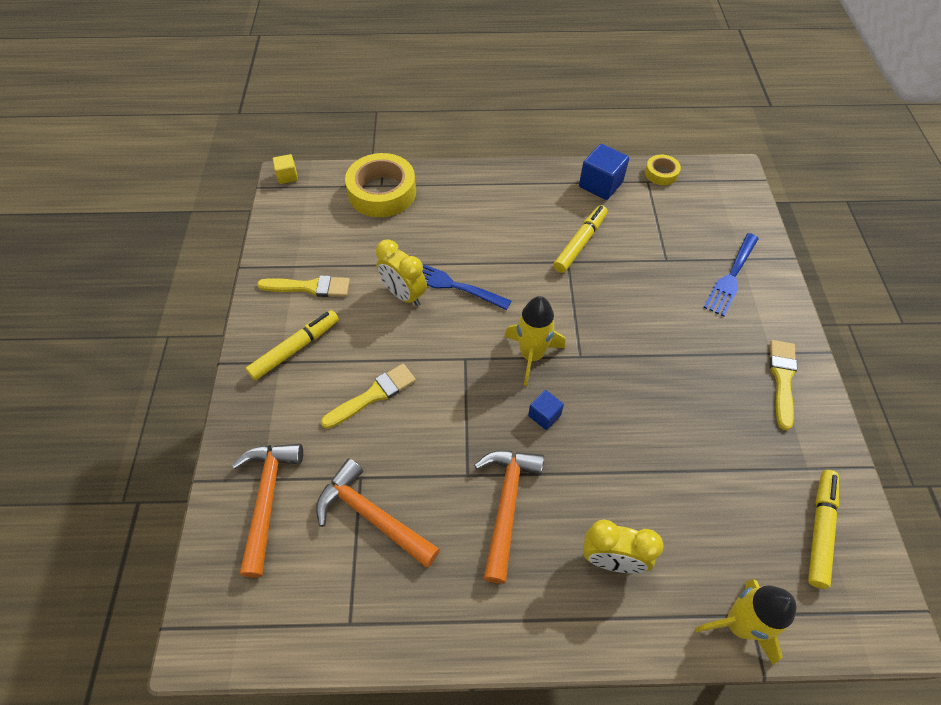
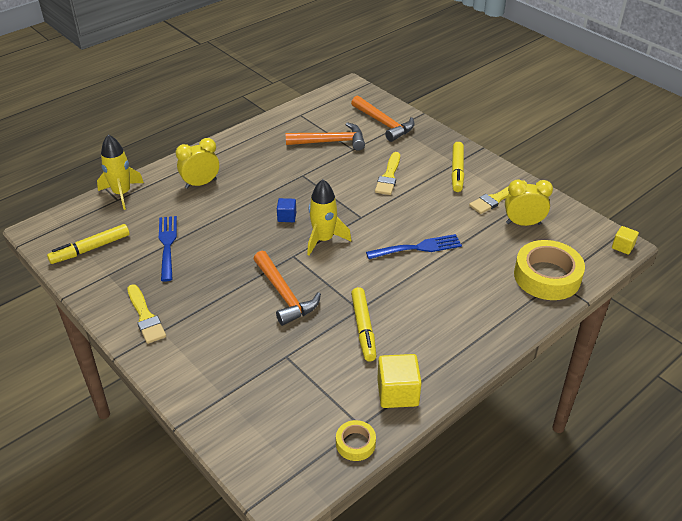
camera: 140 degrees right, 15 degrees down
(404, 295) = (438, 226): yellow clock -> yellow clock (523, 223)
(506, 504) = (271, 175): orange hammer -> orange hammer (284, 295)
(600, 184) = (397, 393): blue cube -> yellow cube
(731, 277) = (223, 373): blue fork -> blue fork (167, 245)
(819, 530) = (90, 249): yellow marker -> yellow marker turned 75 degrees clockwise

